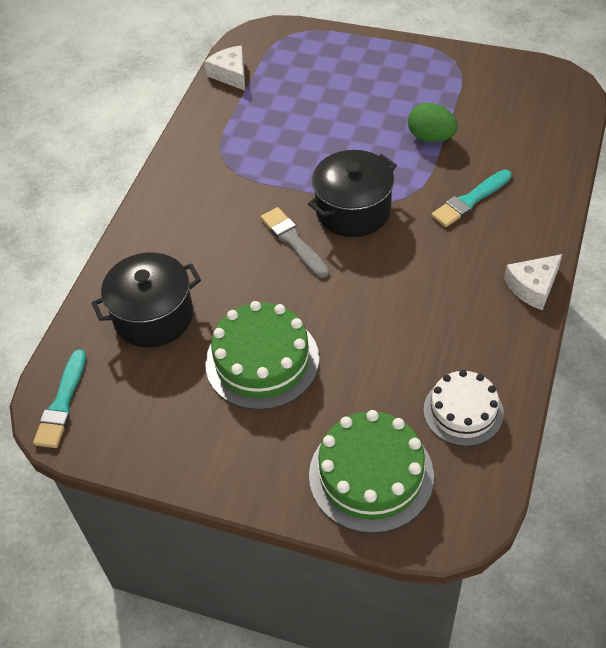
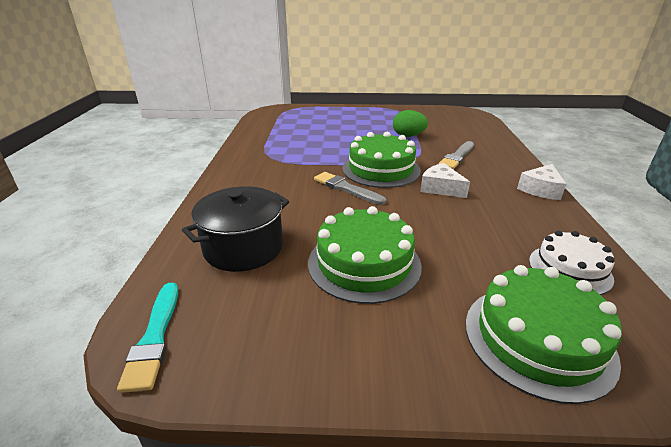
camera: 20 degrees left, 20 degrees down
(230, 74) = (259, 124): white cheese -> white cheese (440, 188)
(353, 210) = (381, 169): black pot -> green cake
(470, 200) = (457, 157): turquoise brush -> grey brush

